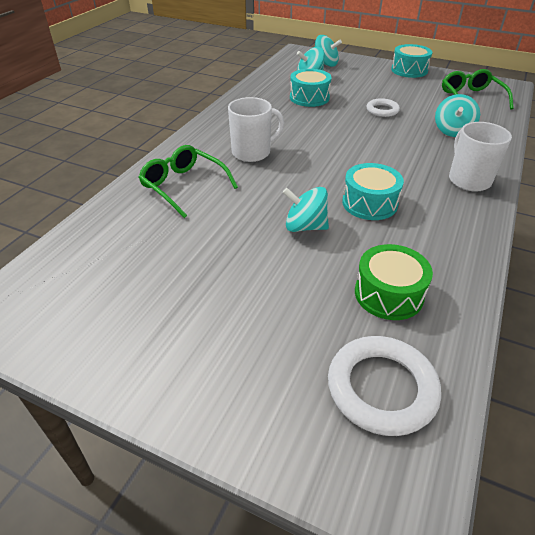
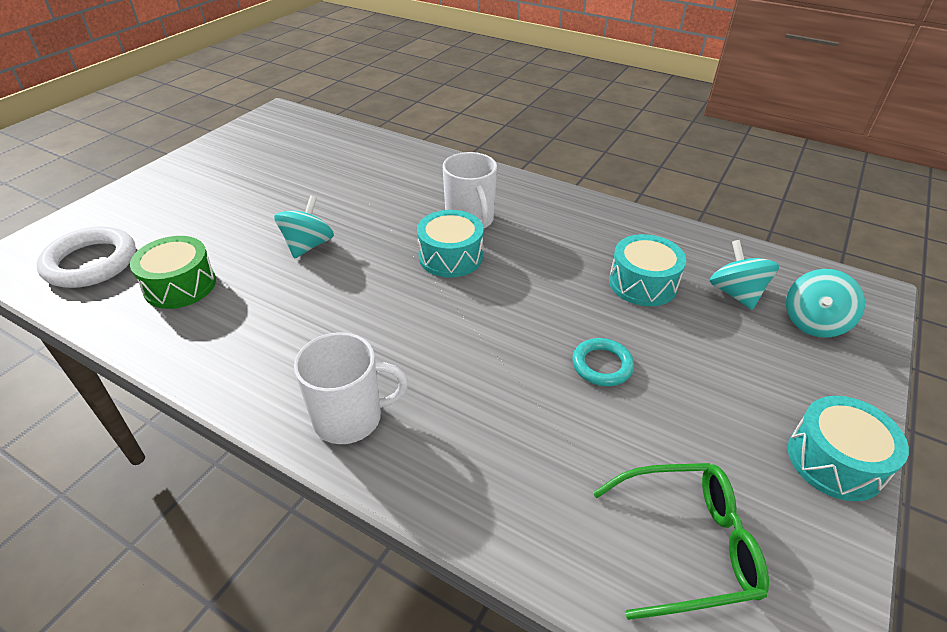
camera: 95 degrees right, 0 degrees up
(184, 186) = (408, 177): green glasses -> none
(369, 203) = (330, 299): turquoise drum -> turquoise drum (450, 257)
(382, 110) = (602, 365): white ring -> turquoise ring
(452, 131) = (517, 450): turquoise spinning top -> none

